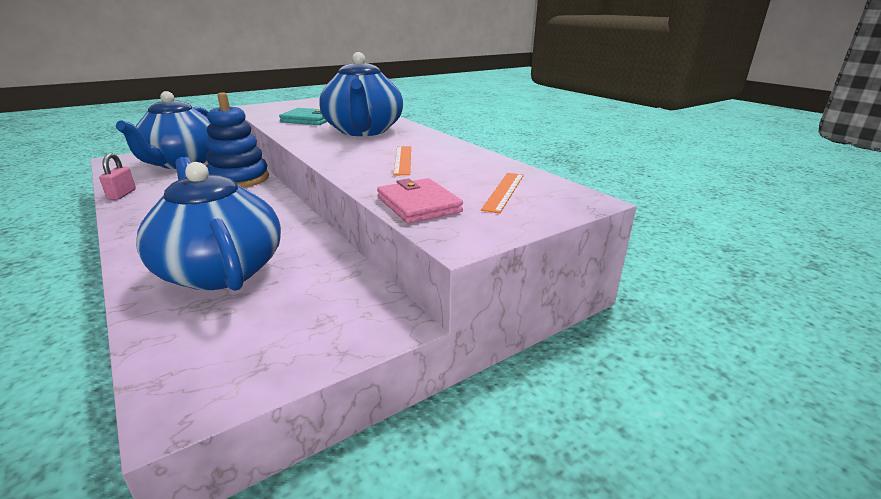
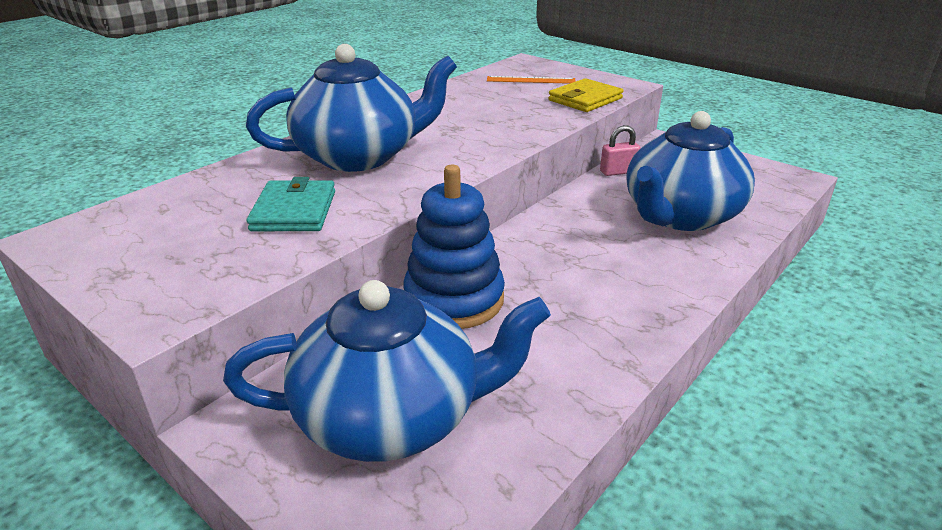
camera: 105 degrees left, 5 degrees up
(122, 194) = (589, 393): pink padlock -> pink padlock (618, 172)
(403, 160) = (476, 118): orange ruler -> none
(418, 205) = (585, 99): pink wallet -> yellow wallet

